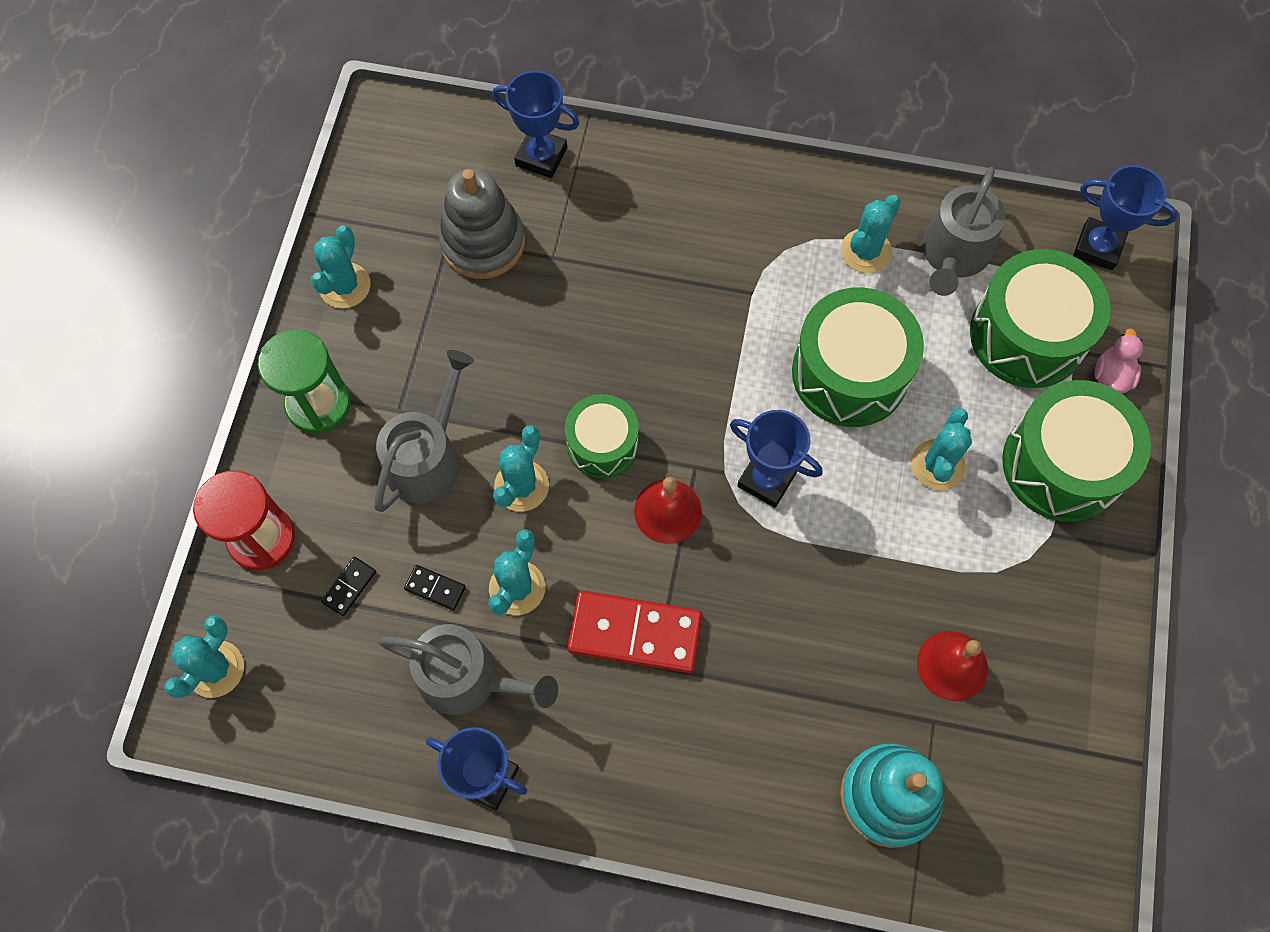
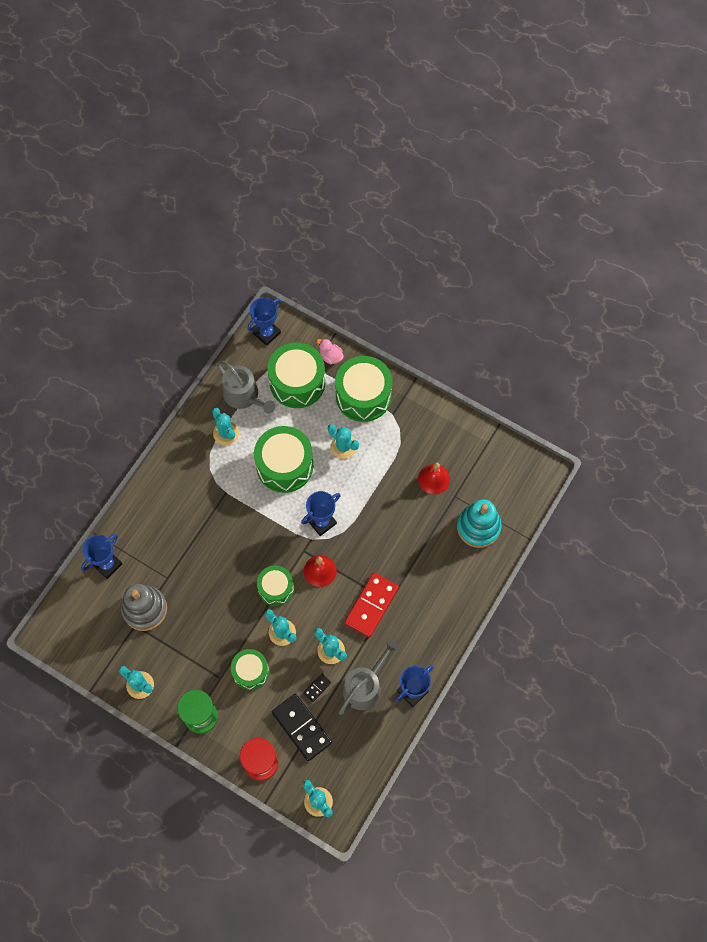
camera: 70 degrees left, 0 degrees up
(349, 587) = (301, 727): black domino -> black domino, size x2.24
(428, 458) = (250, 671): grey watering can -> green drum

